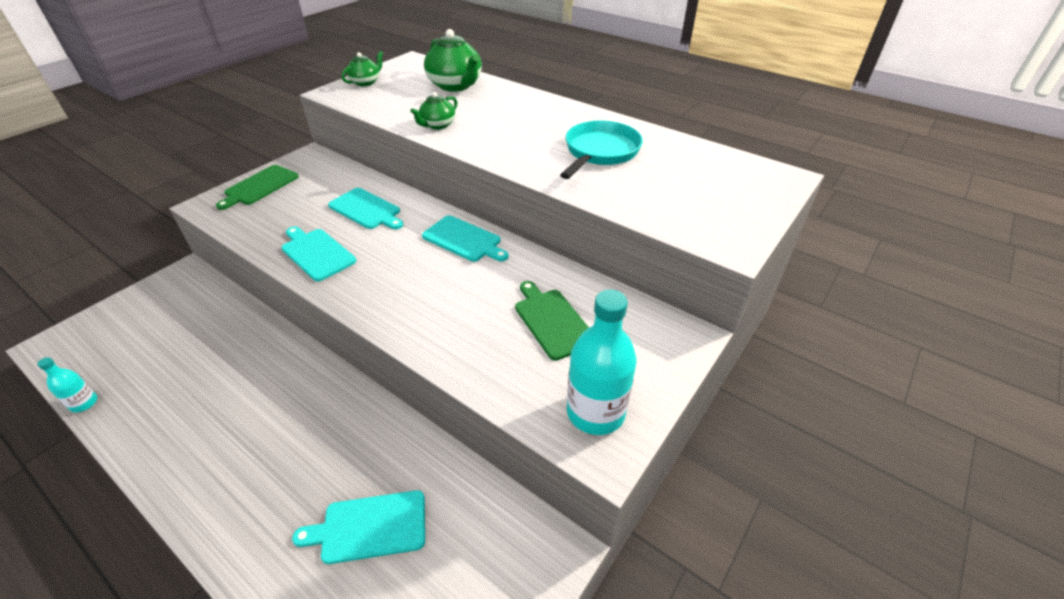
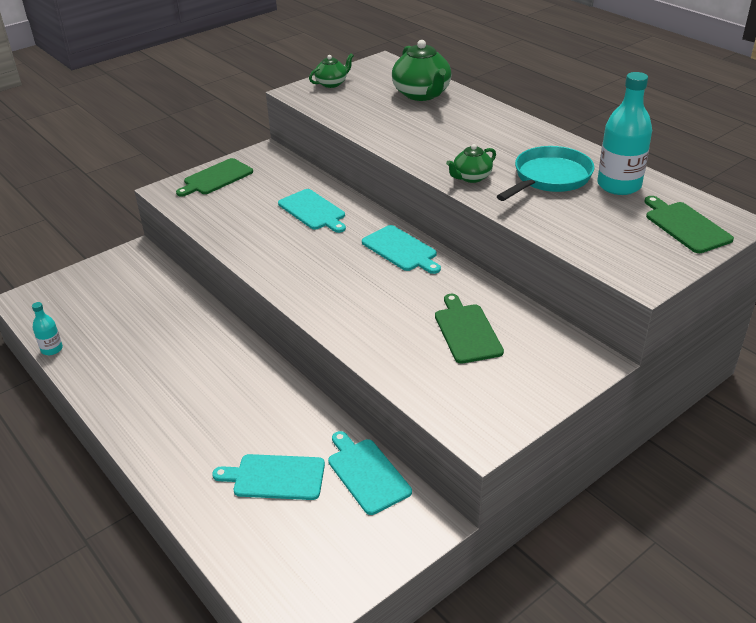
camera: 15 degrees right, 5 degrees down
(316, 253) = (262, 245): turquoise cutting board -> turquoise cutting board (367, 473)
(437, 125) = (394, 135): green teapot -> green teapot (471, 177)
(595, 412) = (483, 407): turquoise bottle -> turquoise bottle (619, 185)
(744, 185) = (685, 226): none -> green cutting board

